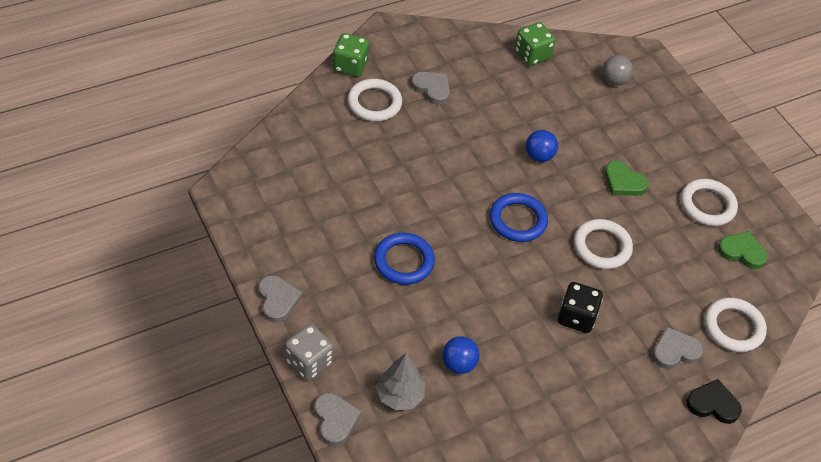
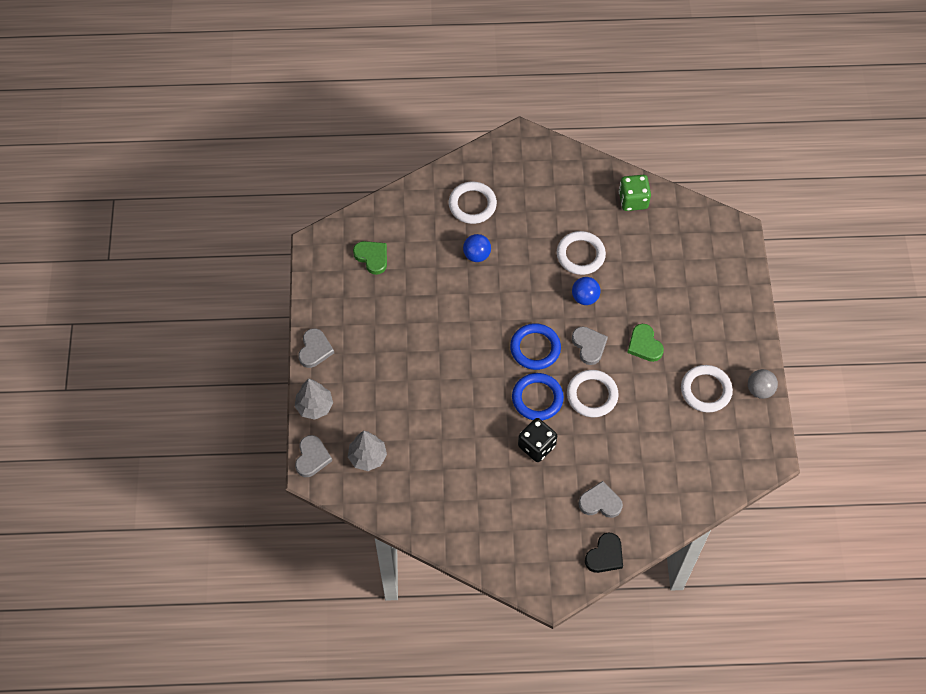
camera: 30 degrees right, 10 degrees up
(309, 361) = (314, 406): grey dice -> grey tree
(350, 66) = (469, 163): green dice -> none
(404, 261) = (425, 351): blue ring -> blue ring (537, 398)
(432, 88) = (527, 206): grey heart -> grey heart (589, 346)
(458, 364) = (424, 449): blue ball -> blue ball (476, 255)
(614, 80) = (693, 248): grey ball -> grey ball (759, 390)
(713, 404) = (605, 555): black heart -> black heart turned 90 degrees clockwise
(733, 327) = (661, 501): white ring -> white ring (580, 255)
(741, 252) = (710, 441): green heart -> green heart (372, 257)

